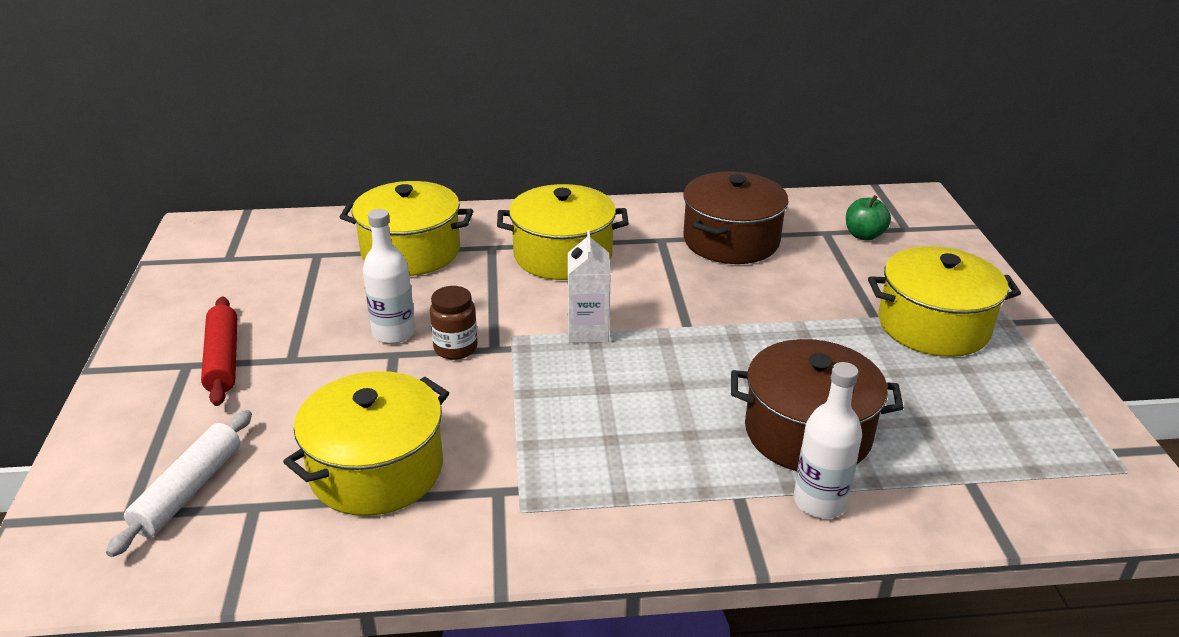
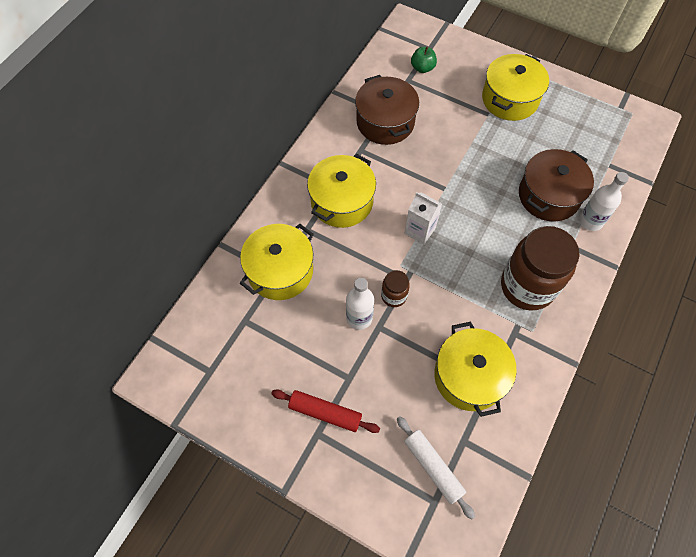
camera: 55 degrees left, 30 degrees up
(602, 473) = (527, 286): none -> brown jar

